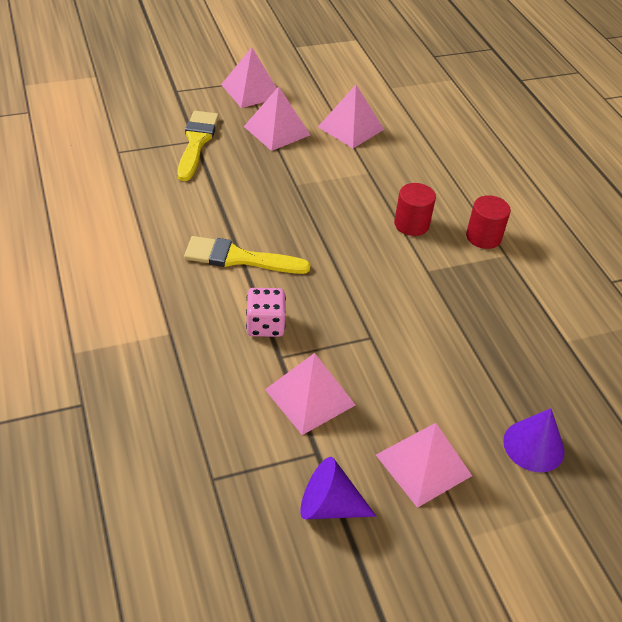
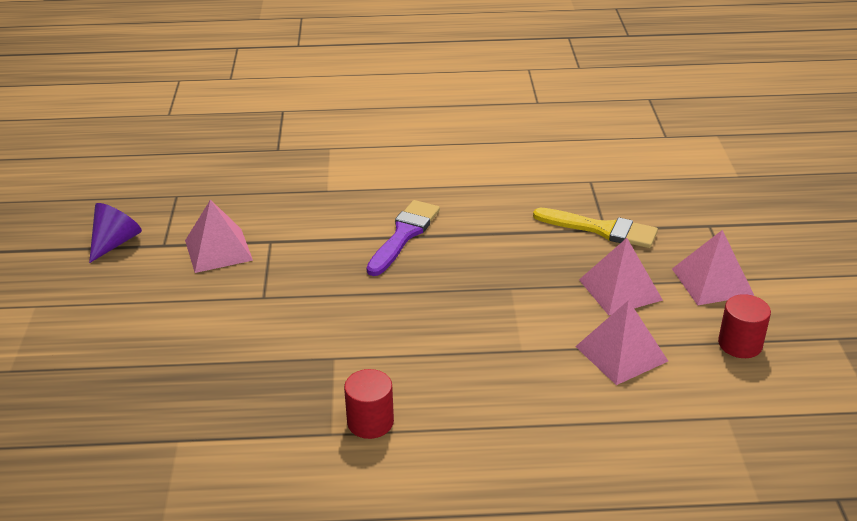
camera: 110 degrees right, 10 degrees down
(239, 258) = (404, 235): yellow brush -> purple brush
(265, 325) = (311, 238): pink dice -> none
(411, 224) = (414, 364): red cylinder -> red cylinder (740, 344)
(423, 465) = (112, 297): pink pyramid -> none
(533, 446) = (79, 369): purple cone -> none

